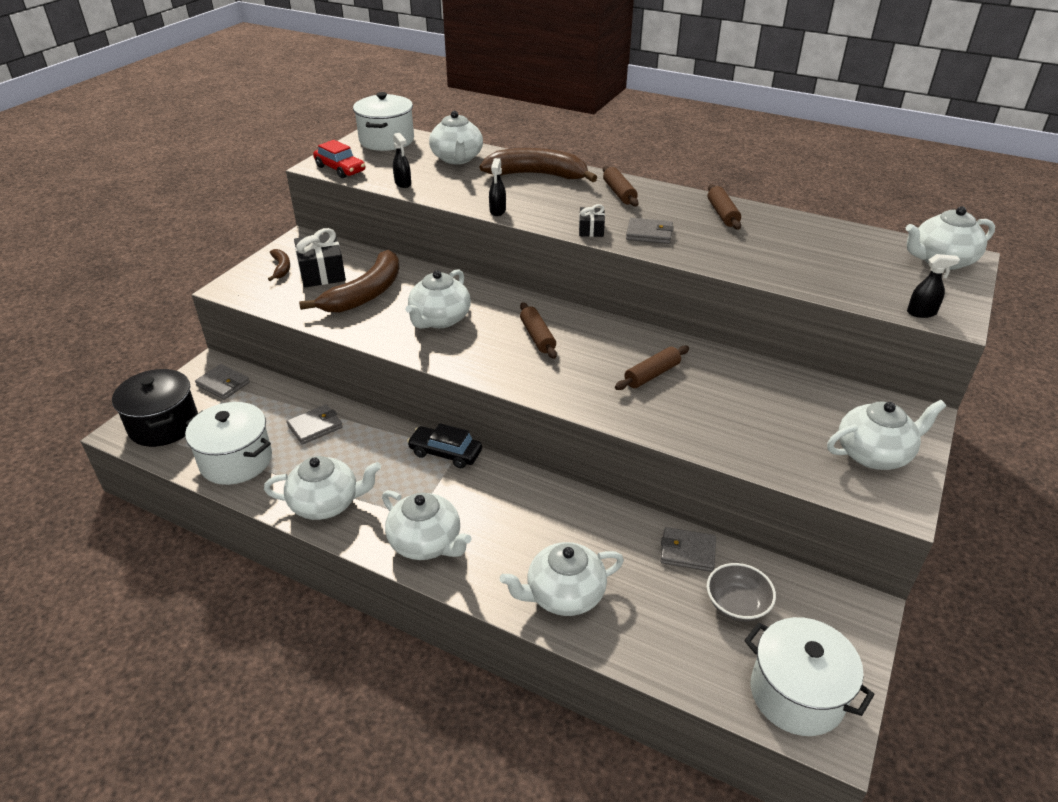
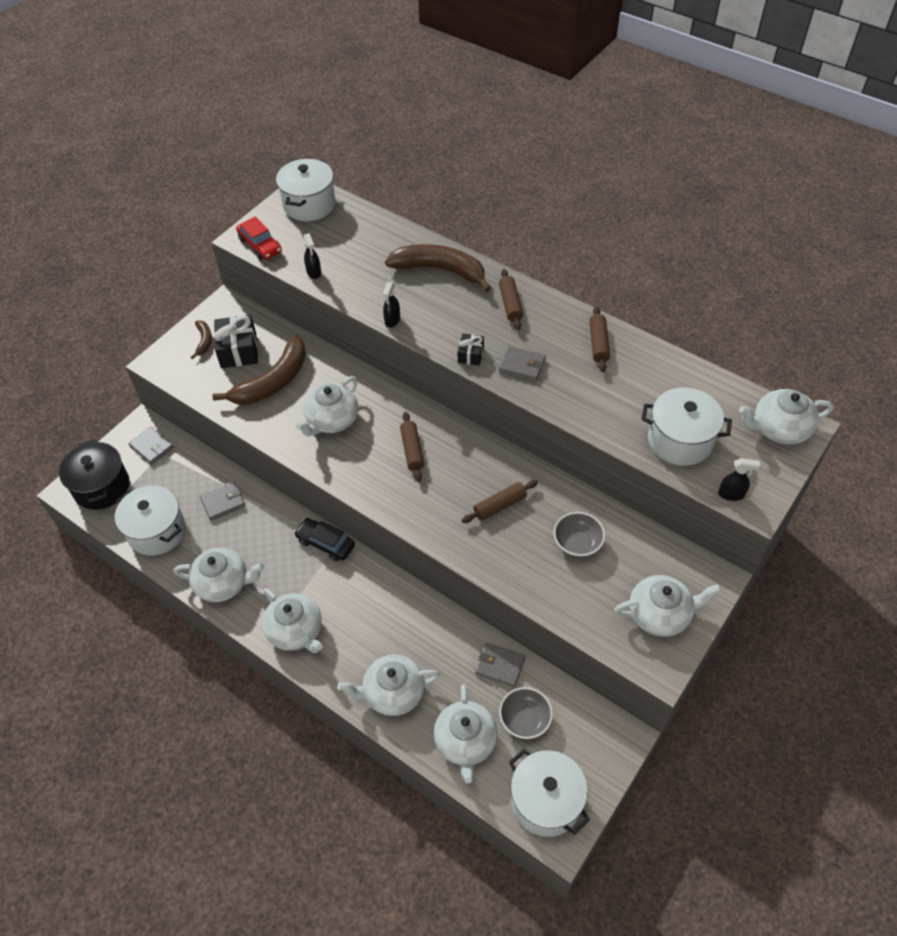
camera: 10 degrees right, 15 degrees up
(457, 158) = (370, 239): white teapot -> white teapot (465, 742)
(752, 399) = (577, 542): none -> grey bowl
(843, 276) = (680, 440): none -> white pot

